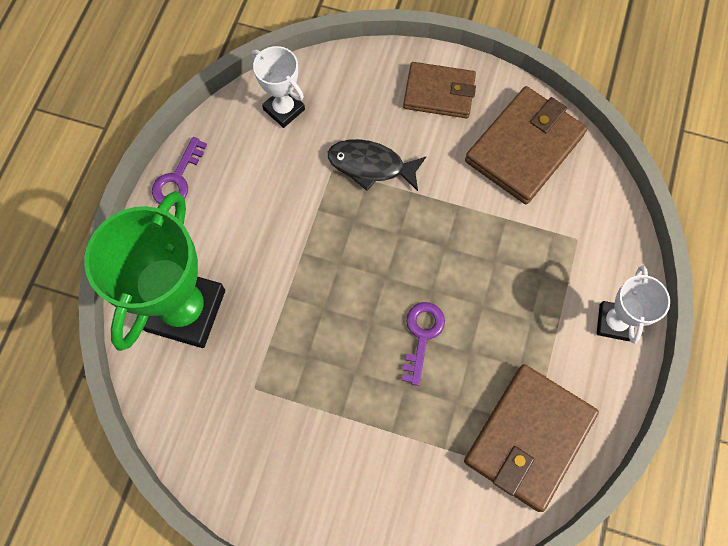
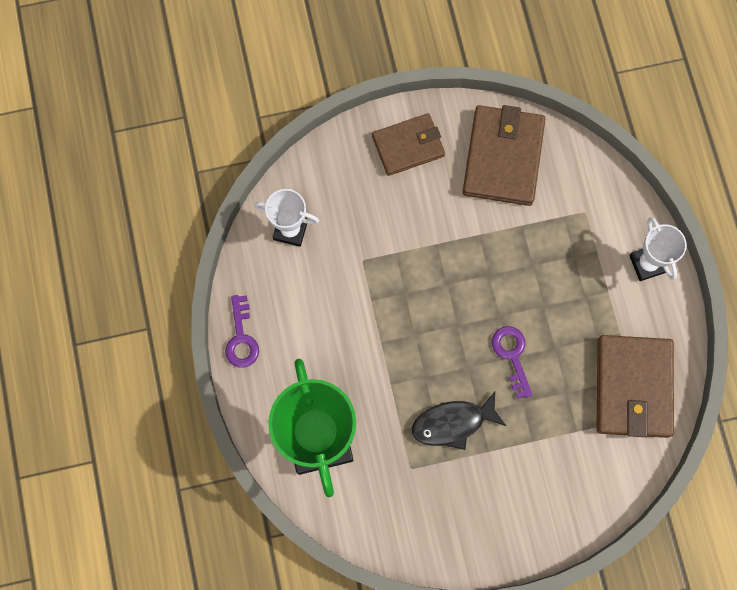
camera: 30 degrees left, 5 degrees up
(370, 166) = (391, 240): black fish -> black fish (452, 423)

